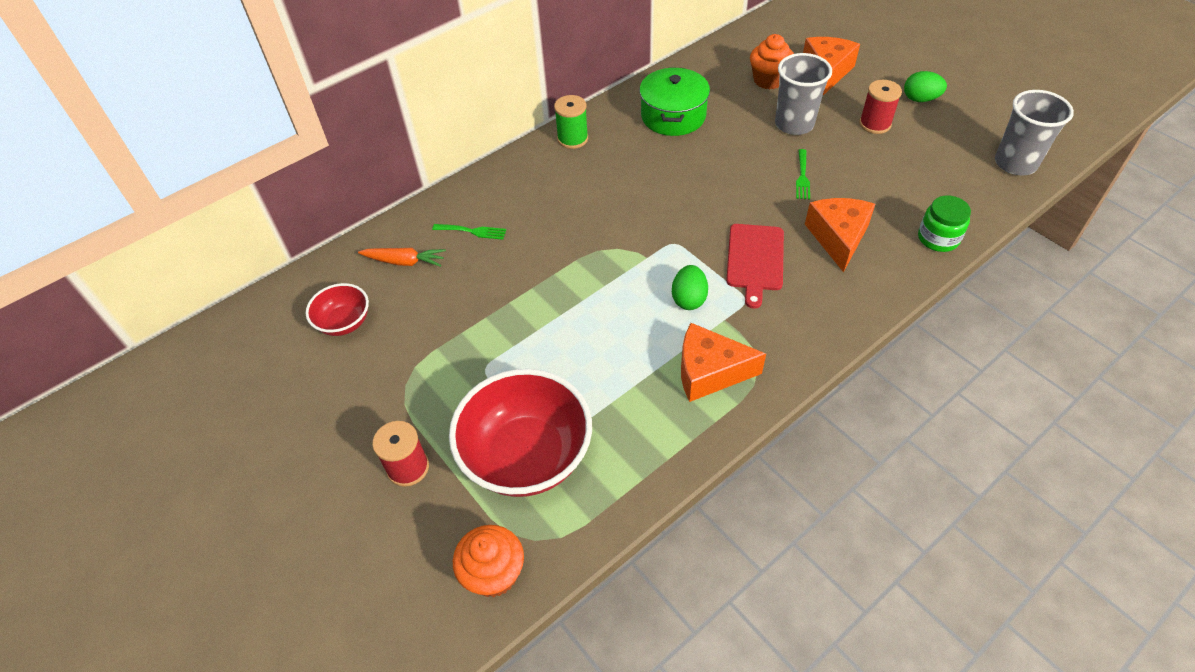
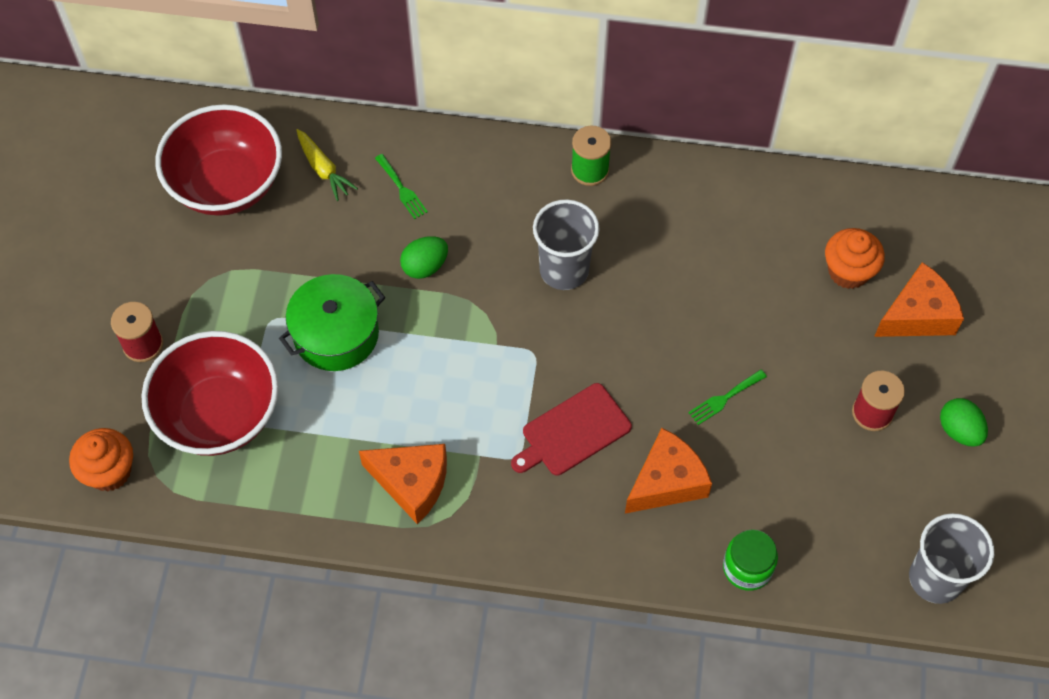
camera: 45 degrees right, 10 degrees up
(344, 322) = (227, 184): red bowl -> red bowl, size x1.95
(404, 261) = (323, 169): orange carrot -> yellow carrot
(673, 116) = (705, 228): green pot -> green pot (336, 334)
(689, 299) = (477, 412): green egg -> green egg (425, 266)
(709, 372) = (412, 483): orange cheese -> orange cheese turned 150 degrees clockwise
(794, 124) = (799, 340): grey cup -> grey cup (564, 270)

